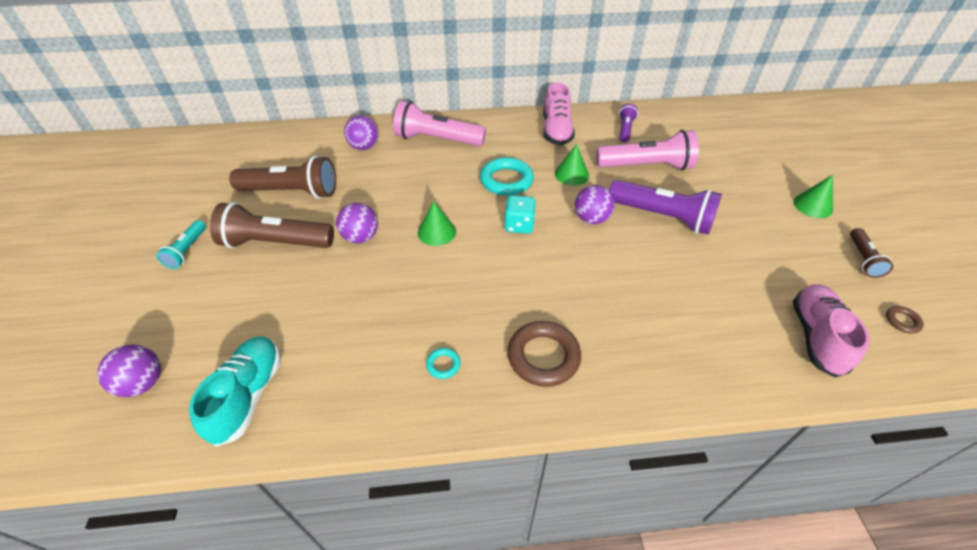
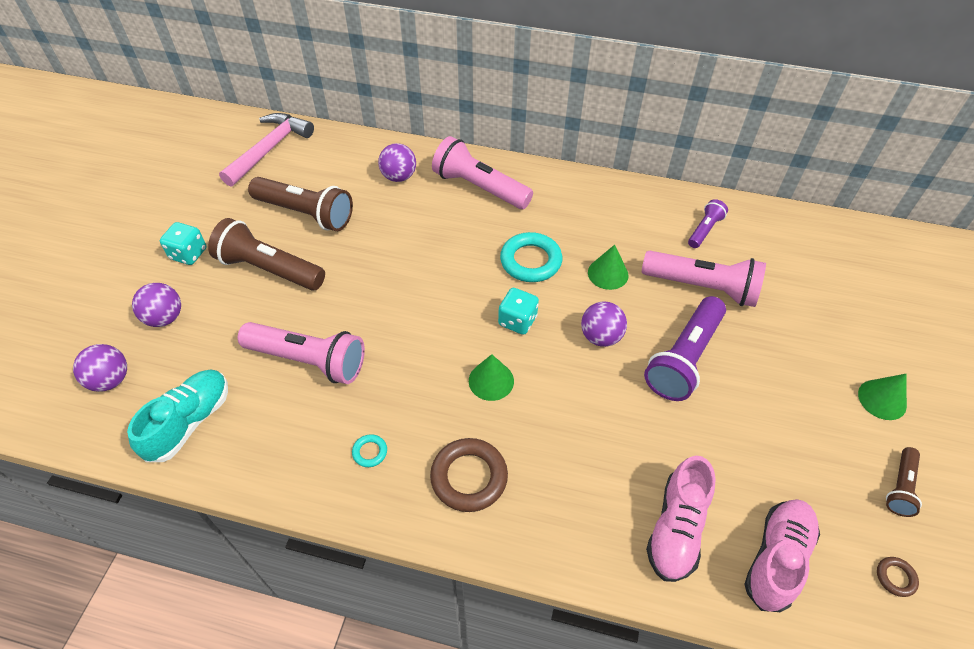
camera: 20 degrees right, 5 degrees up
(187, 250) = (188, 254): turquoise flashlight -> turquoise dice
(235, 152) = (269, 149): none -> pink hammer
(348, 306) = (308, 360): none -> pink flashlight
(361, 237) = (351, 287): purple ball -> purple ball (165, 318)
(436, 232) = (428, 303): green cone -> green cone (491, 381)
(556, 130) = (620, 210): pink shoe -> pink shoe (676, 528)
(662, 217) = (684, 358): purple flashlight -> purple flashlight turned 75 degrees clockwise

